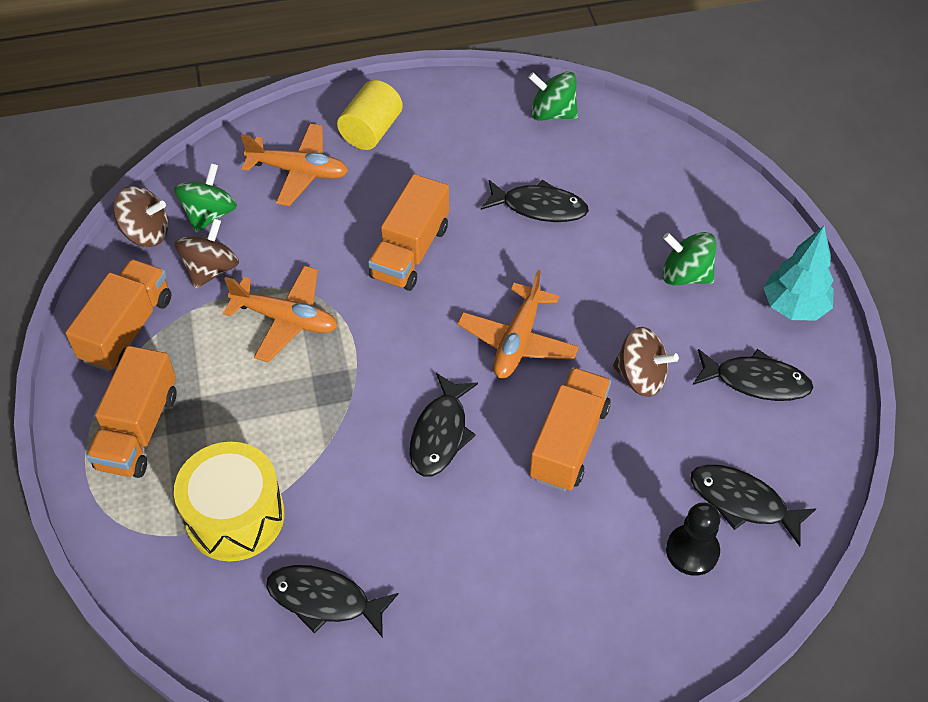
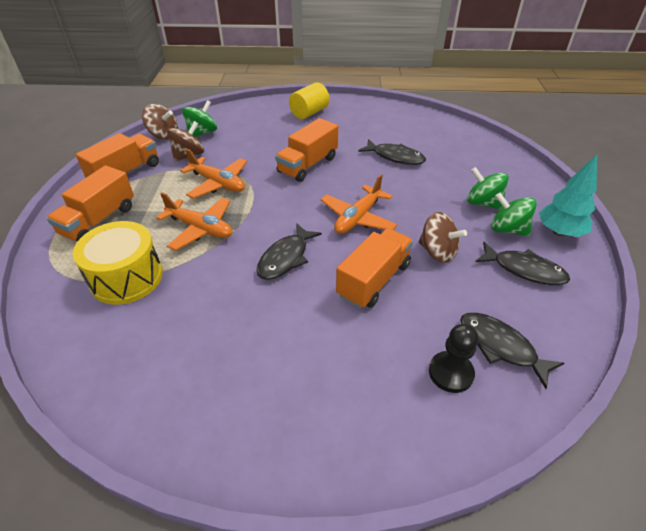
camera: 15 degrees right, 10 degrees down
(298, 171) = (261, 123): orange plane -> orange plane (200, 228)
(324, 600) = (155, 343): black fish -> none
(552, 113) = (417, 119): green spinning top -> green spinning top (507, 229)

